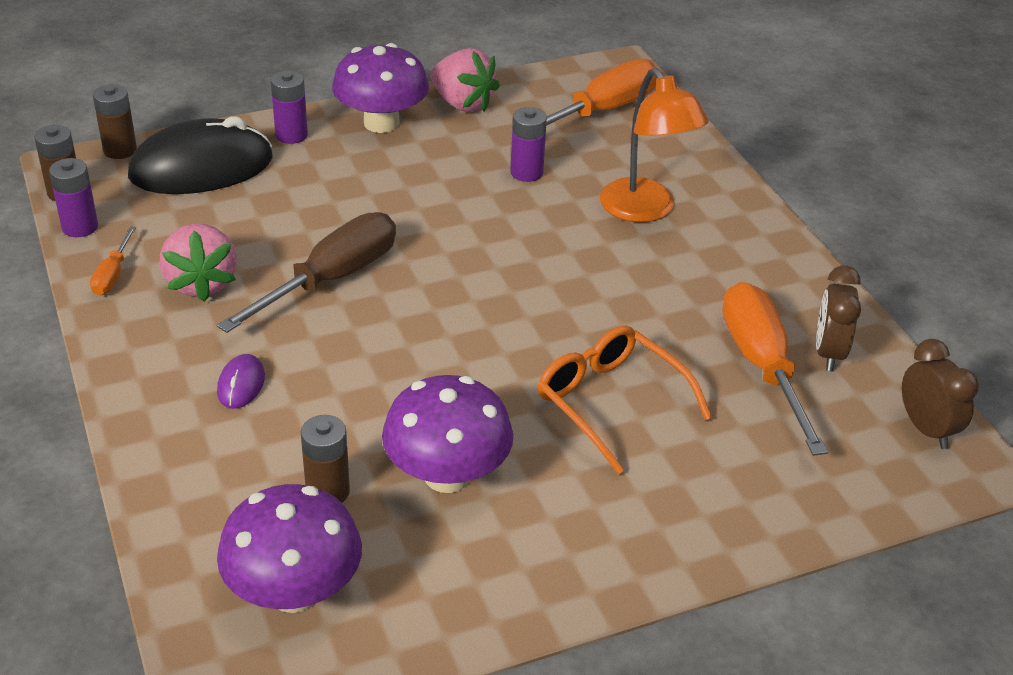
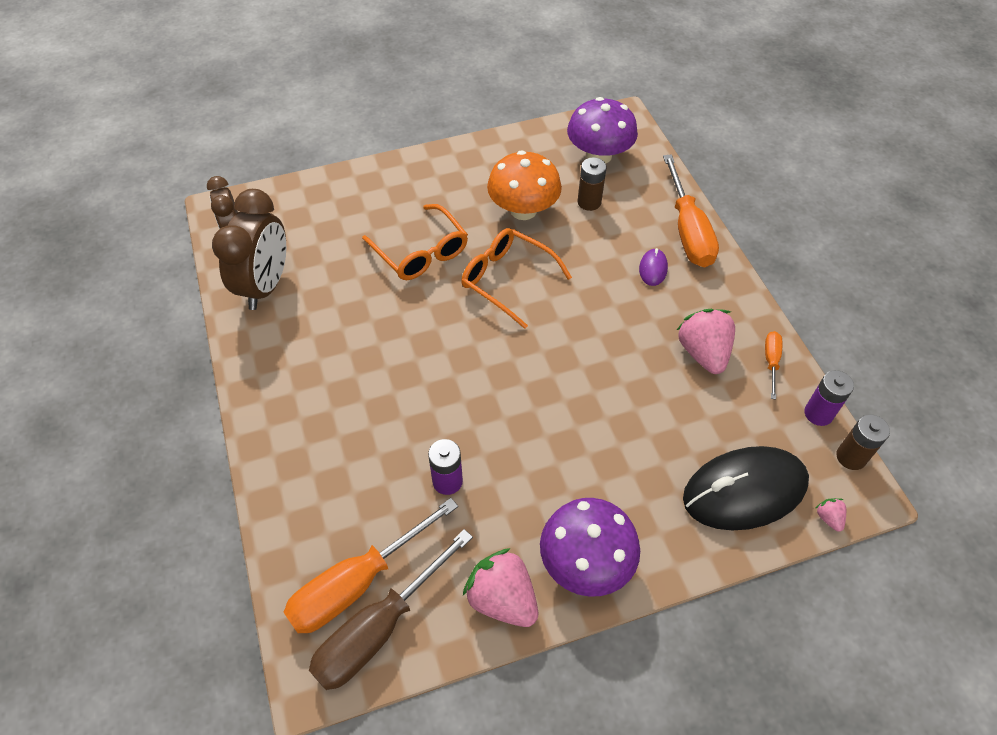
camera: 175 degrees left, 15 degrees up
(120, 150) = (828, 518): brown battery -> pink strawberry
(291, 135) = (672, 541): purple battery -> none
(331, 279) = (608, 355): brown screwdriver -> brown screwdriver (379, 629)
(447, 475) = (523, 210): purple mushroom -> orange mushroom
(469, 365) = (508, 280): none -> orange glasses
(645, 210) = (352, 429): orange lamp -> none
(762, 366) = (315, 277): orange screwdriver -> orange screwdriver (688, 231)
(829, 353) = (265, 286): brown clock -> brown clock, size x1.67

